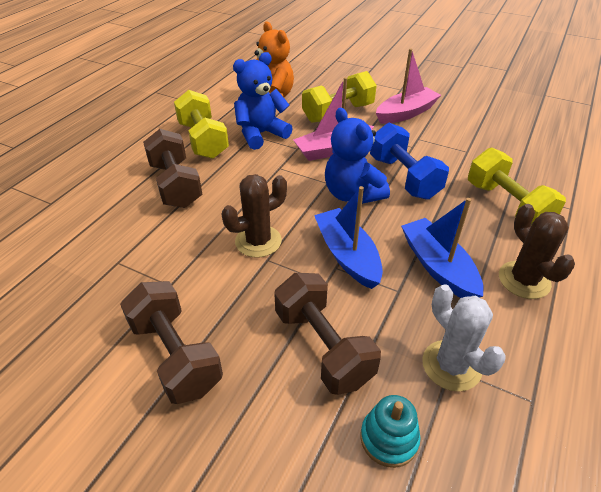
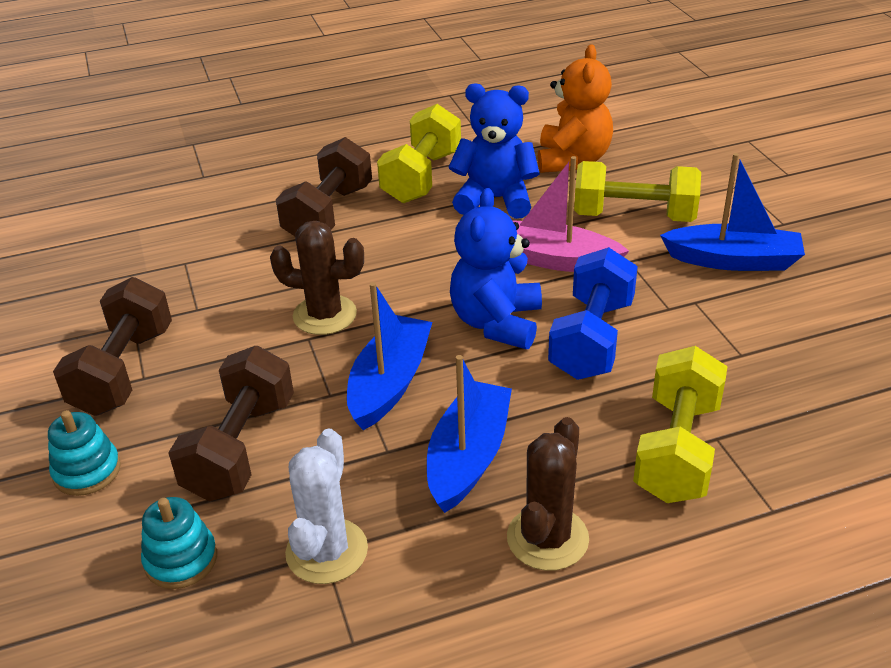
camera: 45 degrees right, 5 degrees down
(247, 437) = (87, 471): none -> turquoise stacking toy
(406, 113) = (733, 260): pink boat -> blue boat

